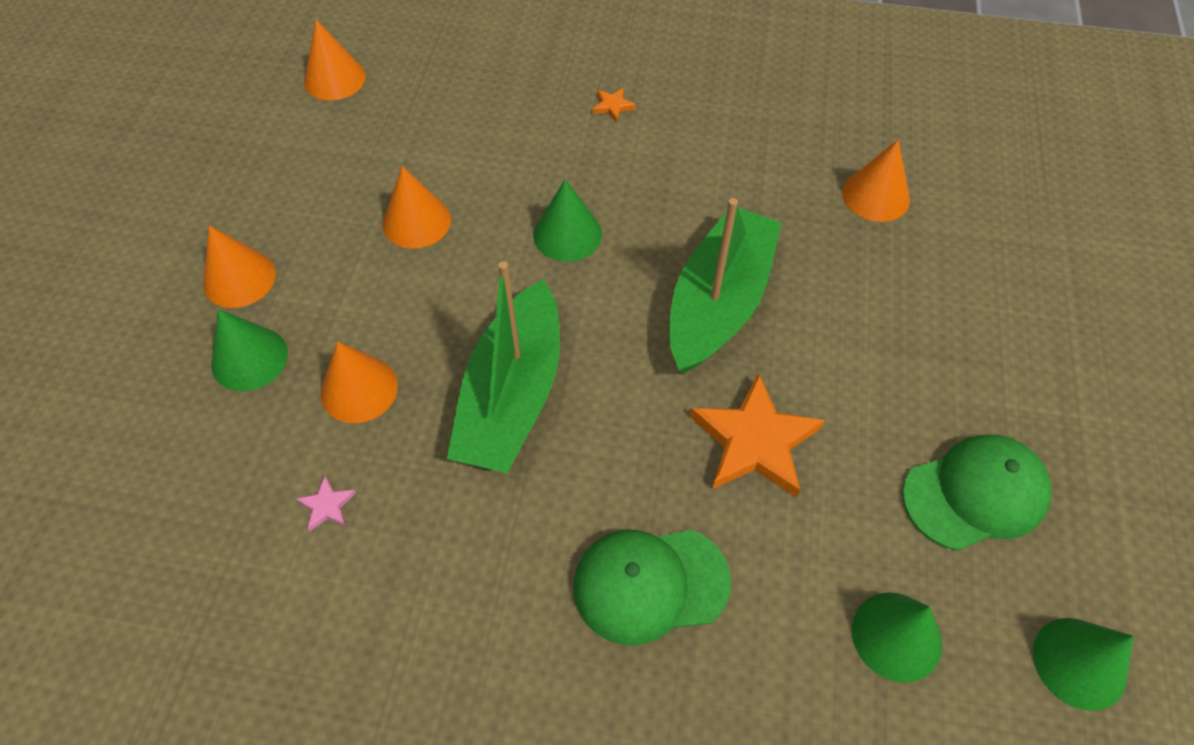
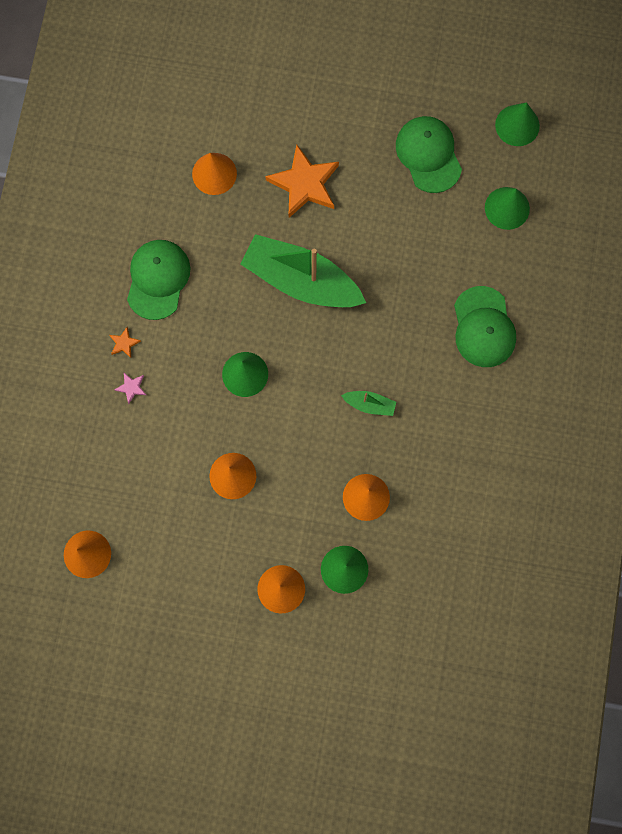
camera: 90 degrees left, 20 degrees up
(327, 506) = (443, 505): pink star -> pink star (131, 387)
(512, 395) = (369, 404): green boat -> green boat, size x0.42
(706, 138) = (158, 279): none -> green cap
(755, 441) = (398, 267): orange star -> orange star (304, 184)

